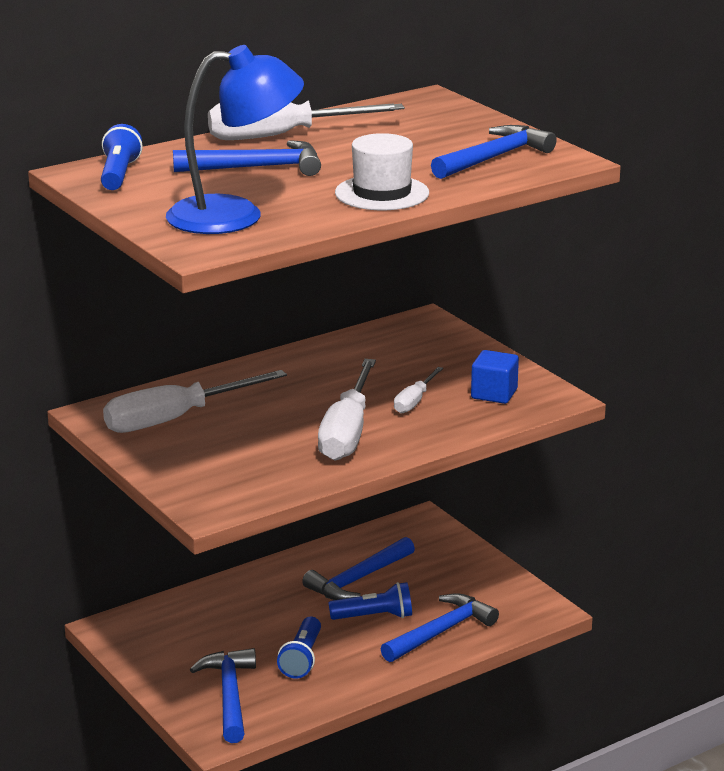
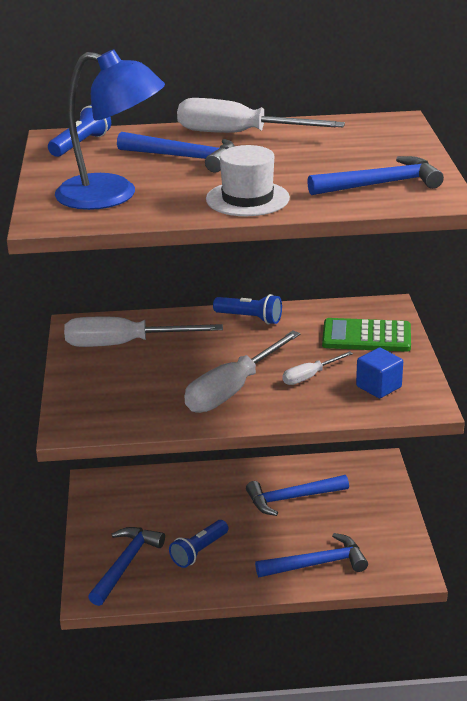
camera: 30 degrees right, 5 degrees up
(374, 616) = (278, 534): blue flashlight -> blue flashlight (250, 318)
(433, 352) = (366, 336): none -> green calculator

